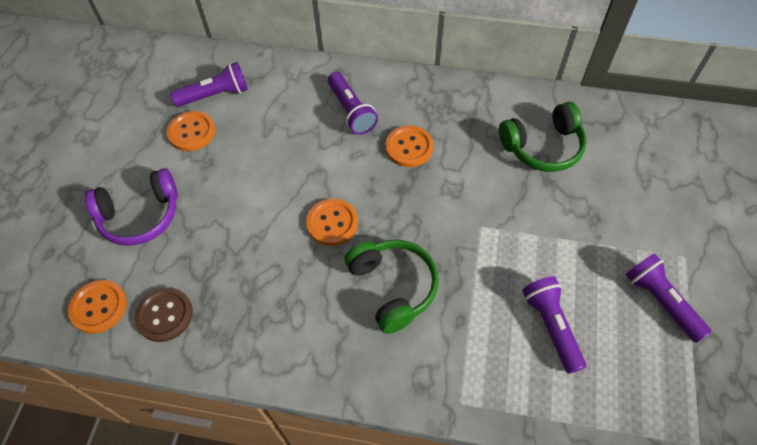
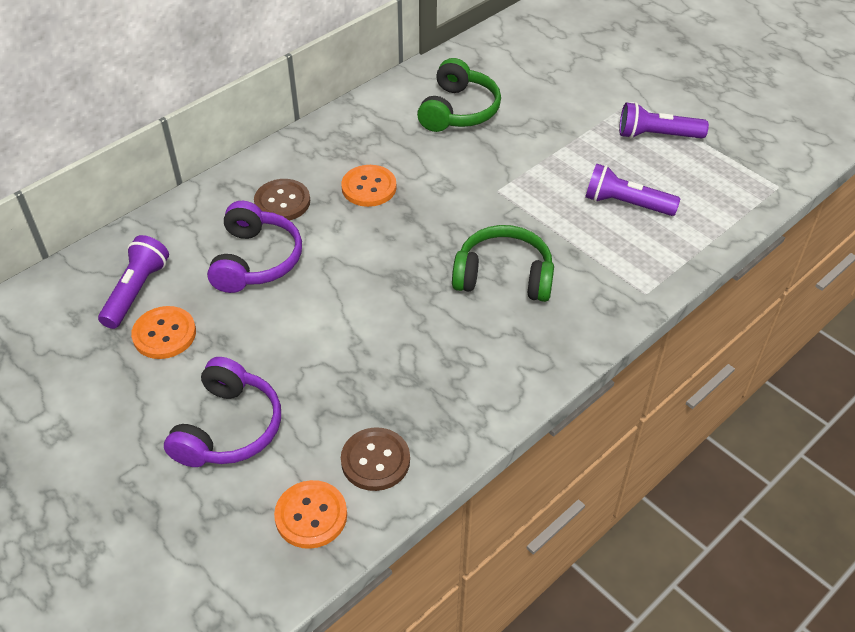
camera: 55 degrees left, 10 degrees down
(288, 133) = (256, 260): none -> purple headphones
(332, 223) = (396, 282): orange button -> none
(351, 111) = (282, 202): purple flashlight -> brown button

